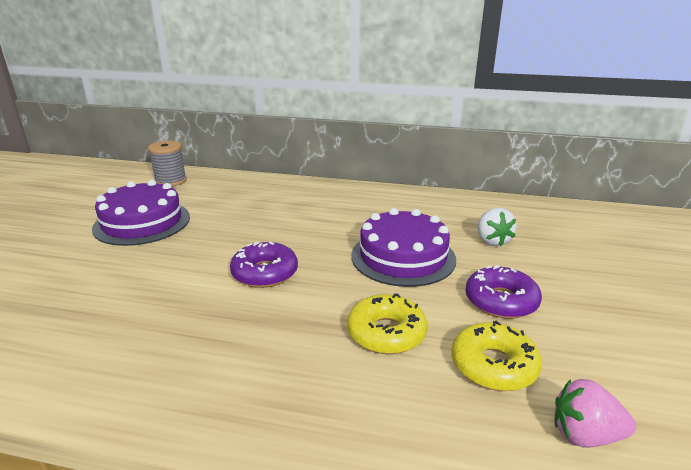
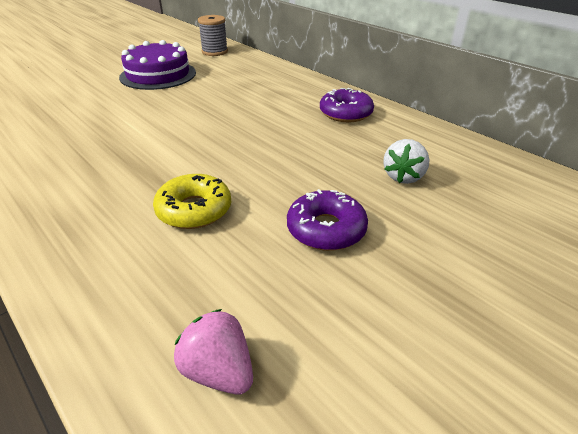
camera: 35 degrees right, 10 degrees up
(265, 273) = (180, 134): purple donut -> purple donut (345, 113)
(403, 257) = (297, 160): purple cake -> none
(493, 365) = (234, 274): yellow donut -> none

